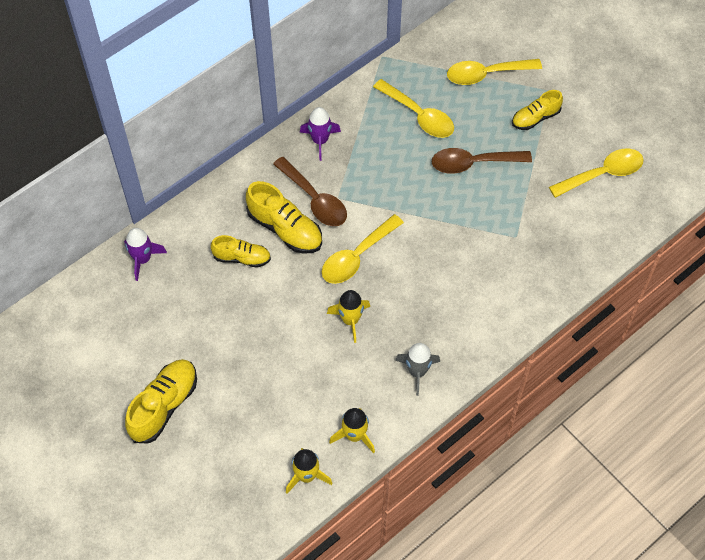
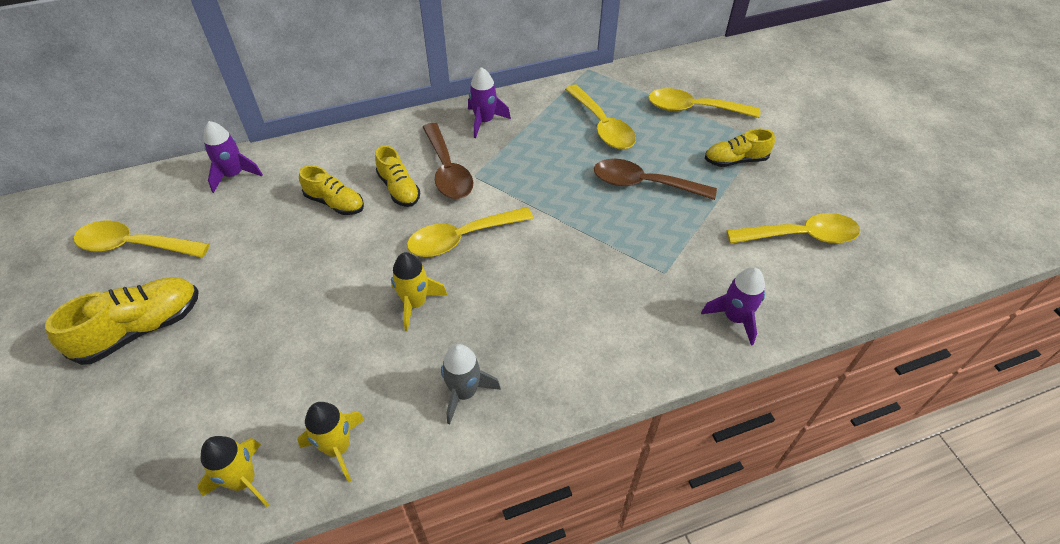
camera: 20 degrees right, 10 degrees down
(108, 345) = (134, 245): none -> yellow spoon
(285, 229) = (399, 189): yellow shoe -> yellow shoe, size x0.64
(575, 257) = (734, 318): none -> purple rocket

